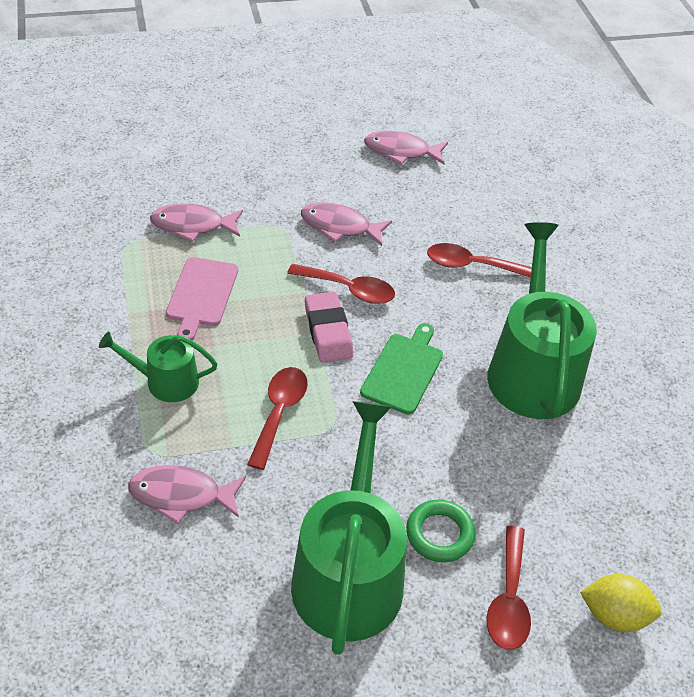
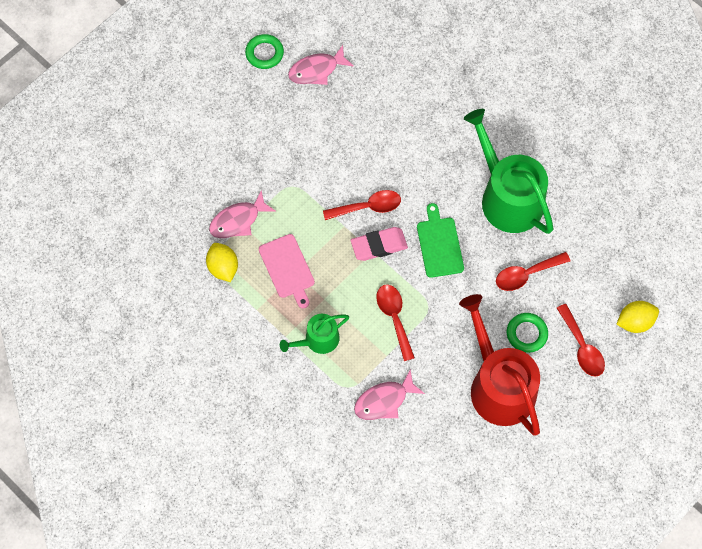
camera: 30 degrees left, 20 degrees up
(133, 256) = (223, 267): none -> yellow lemon
(328, 331) = (379, 245): pink eraser -> pink eraser turned 60 degrees counterclockwise
(340, 226) = (326, 161): pink fish -> none
(349, 573) = (498, 385): green watering can -> red watering can
(358, 114) = (264, 53): none -> green ring
(471, 265) = (424, 140): red spoon -> red spoon (526, 274)

